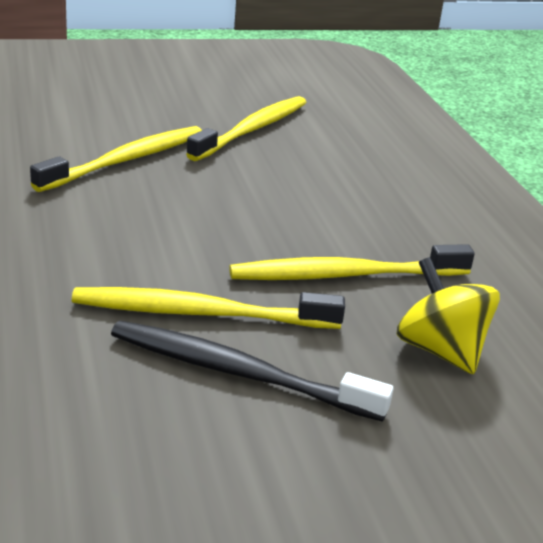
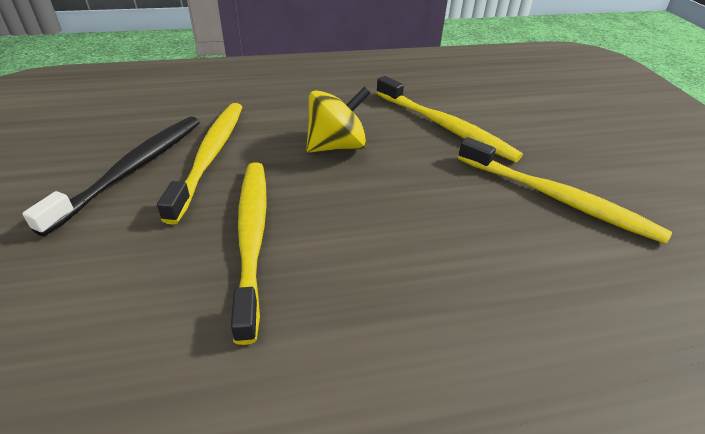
camera: 95 degrees right, 10 degrees up
(440, 350) = (108, 288): yellow spinning top -> yellow spinning top (336, 146)

